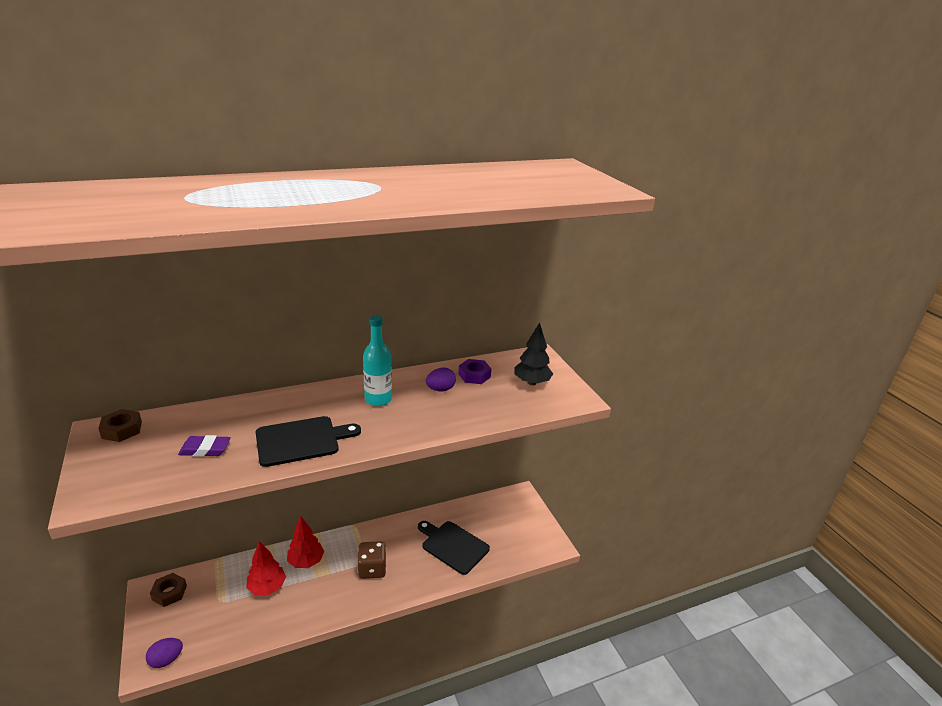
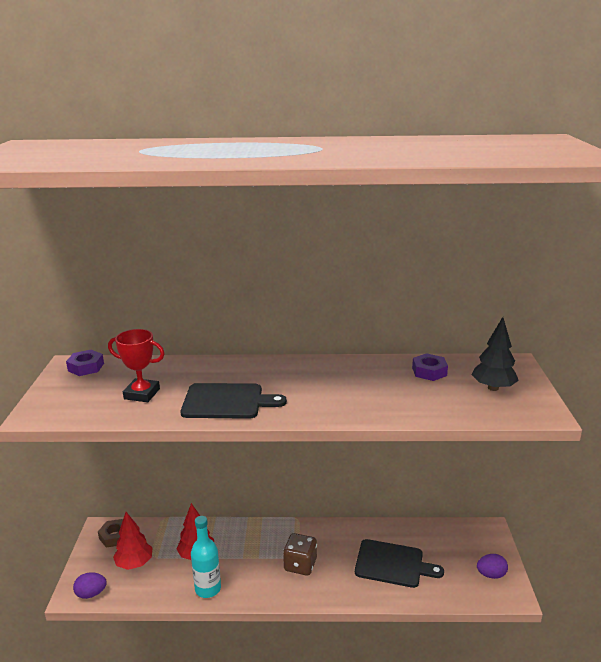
camera: 25 degrees right, 5 degrees down
(122, 430) = (86, 367): brown nut -> purple nut
(205, 449) = (142, 394): purple eraser -> red trophy
(306, 561) = (240, 540): red tree -> red tree (134, 563)
(378, 399) = (317, 378): turquoise bottle -> turquoise bottle (208, 589)
(440, 389) = (385, 379): purple egg -> purple egg (491, 574)
(453, 546) = (392, 564): black cutting board -> black cutting board turned 135 degrees clockwise

